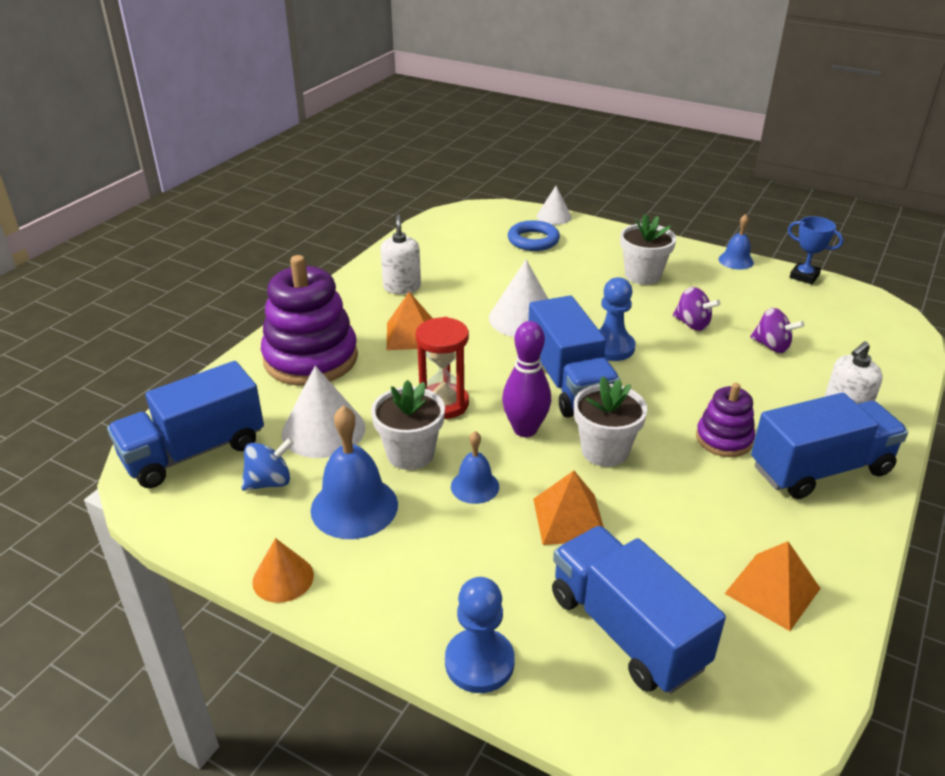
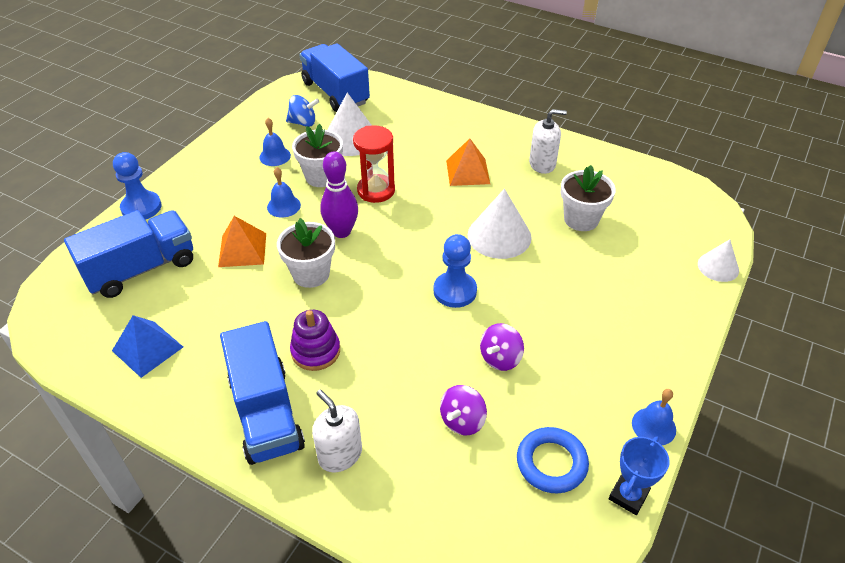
camera: 90 degrees right, 10 degrees up
(269, 482) = (303, 123): blue spinning top -> blue spinning top turned 60 degrees counterclockwise
(283, 578) = (224, 135): orange cone -> none
(311, 359) = (433, 126): purple stacking toy -> none
(354, 507) = (275, 156): blue bell -> blue bell, size x0.58
(533, 240) = (654, 248): blue ring -> blue ring (551, 463)
(569, 383) = (399, 259): blue truck -> none
(642, 275) = (597, 330): white flower pot -> white flower pot (581, 219)
(772, 591) = (147, 348): orange pyramid -> blue pyramid

